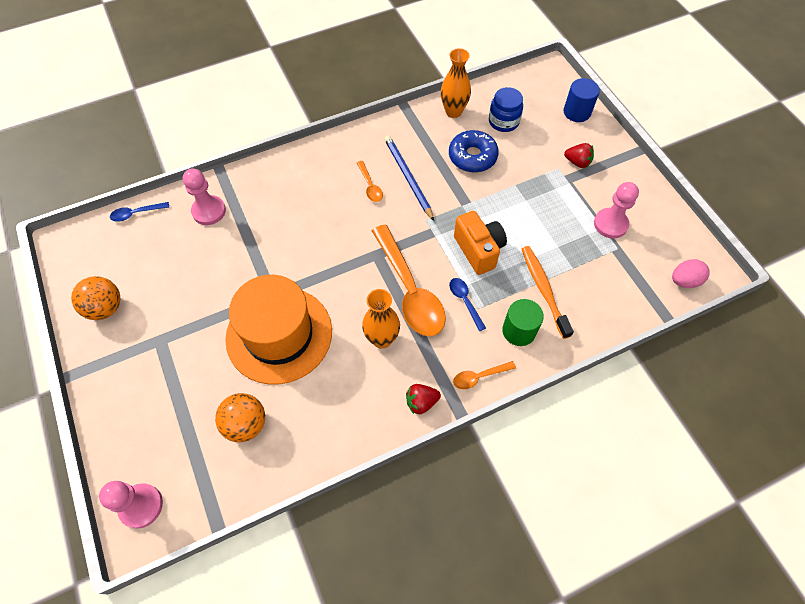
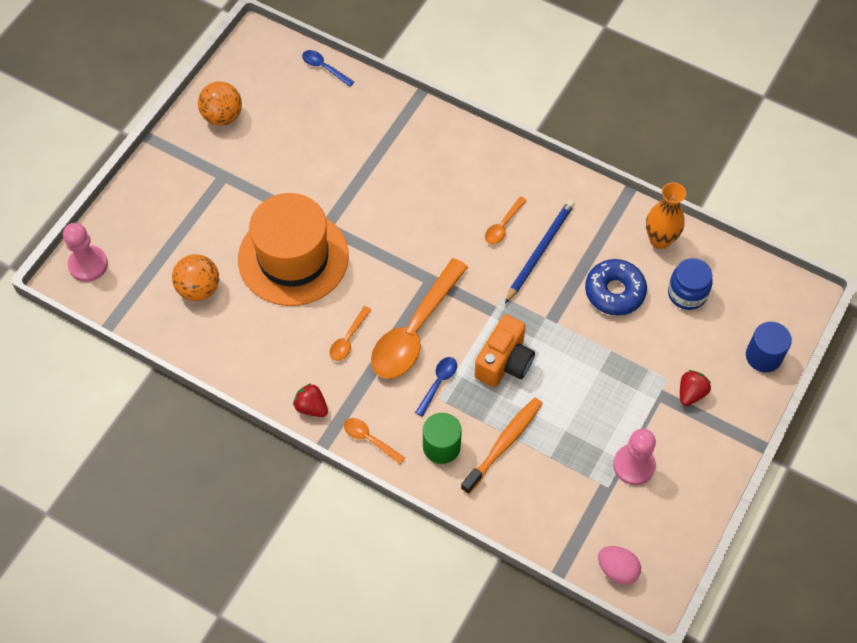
camera: 55 degrees right, 0 degrees up
(209, 211) = (370, 118): pink pawn -> none
(382, 339) = (348, 339): orange vase -> orange spoon
(577, 162) = (691, 393): red strawberry -> red strawberry turned 135 degrees counterclockwise

